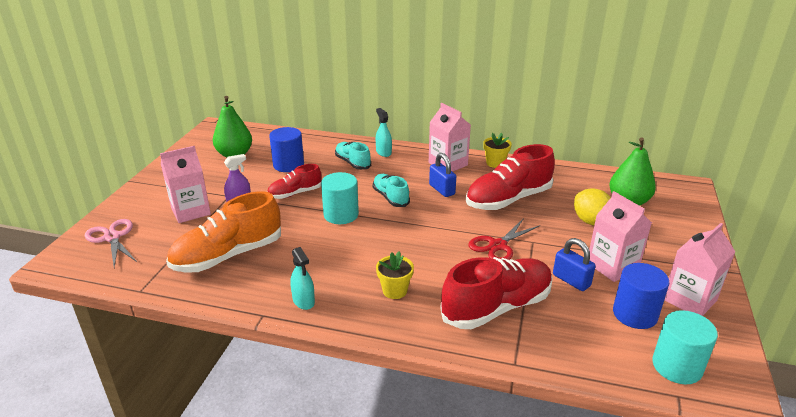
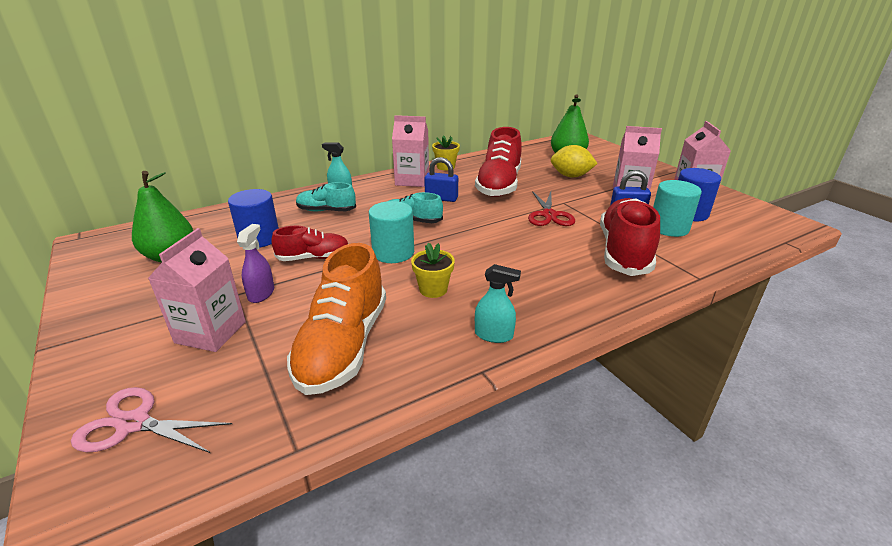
camera: 45 degrees left, 0 degrees up
(295, 193) = (313, 257): red shoe -> red shoe turned 120 degrees counterclockwise
(395, 290) = (545, 282): yellow flower pot -> yellow flower pot (433, 289)
(677, 366) = (755, 228): turquoise cylinder -> turquoise cylinder (668, 228)

